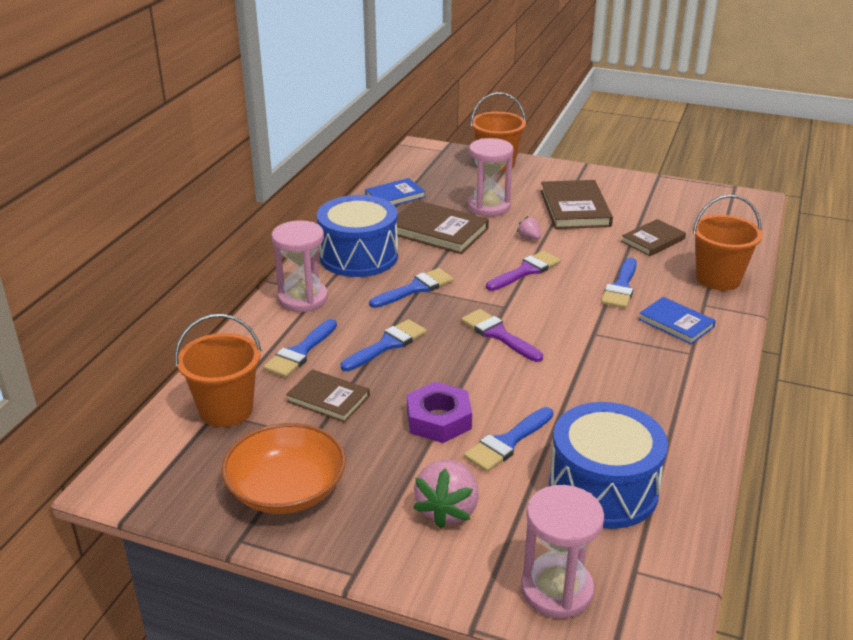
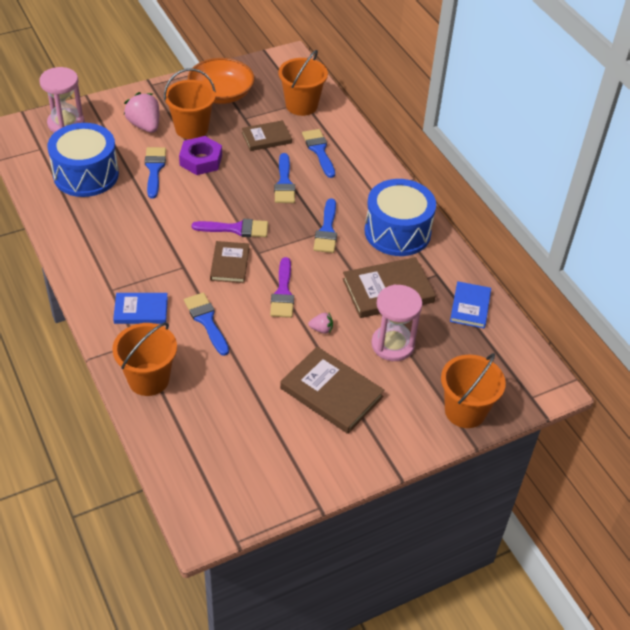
camera: 130 degrees right, 15 degrees up
(303, 299) = (373, 181): pink hourglass -> none
(394, 465) = (191, 128): none -> orange bucket
(653, 240) = (233, 393): brown book -> brown book (230, 264)

